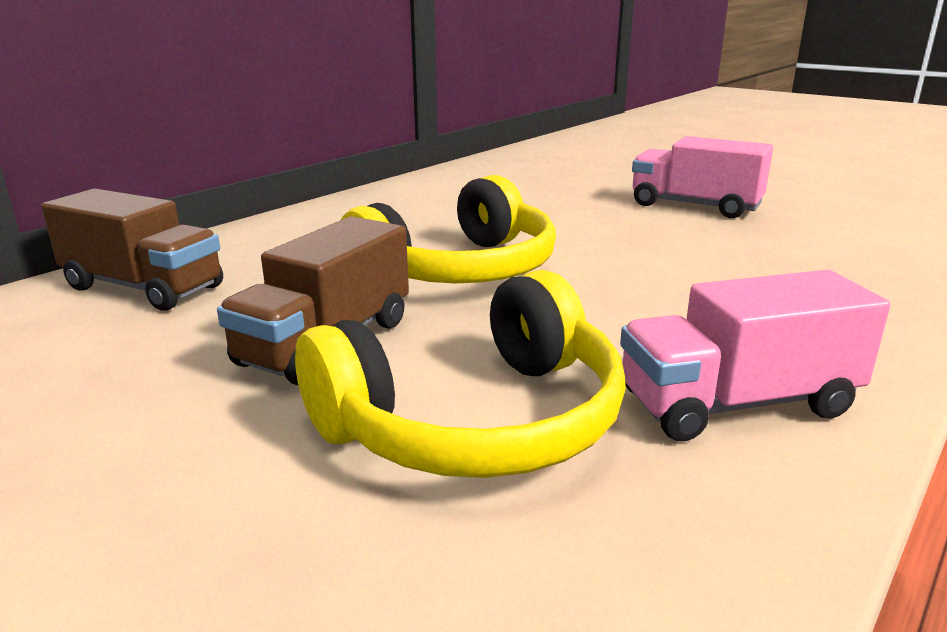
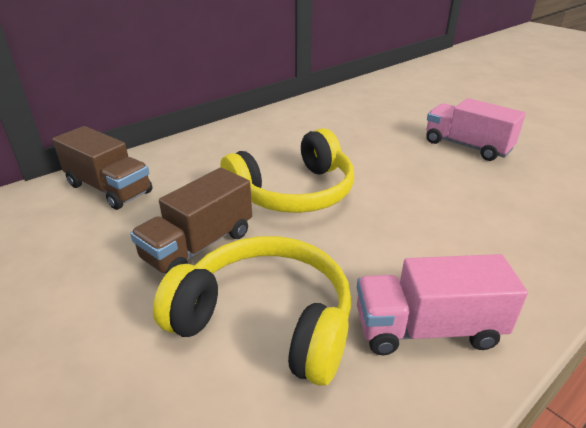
camera: 10 degrees right, 10 degrees up
(475, 420) = (266, 320): yellow headphones -> yellow headphones turned 135 degrees counterclockwise

